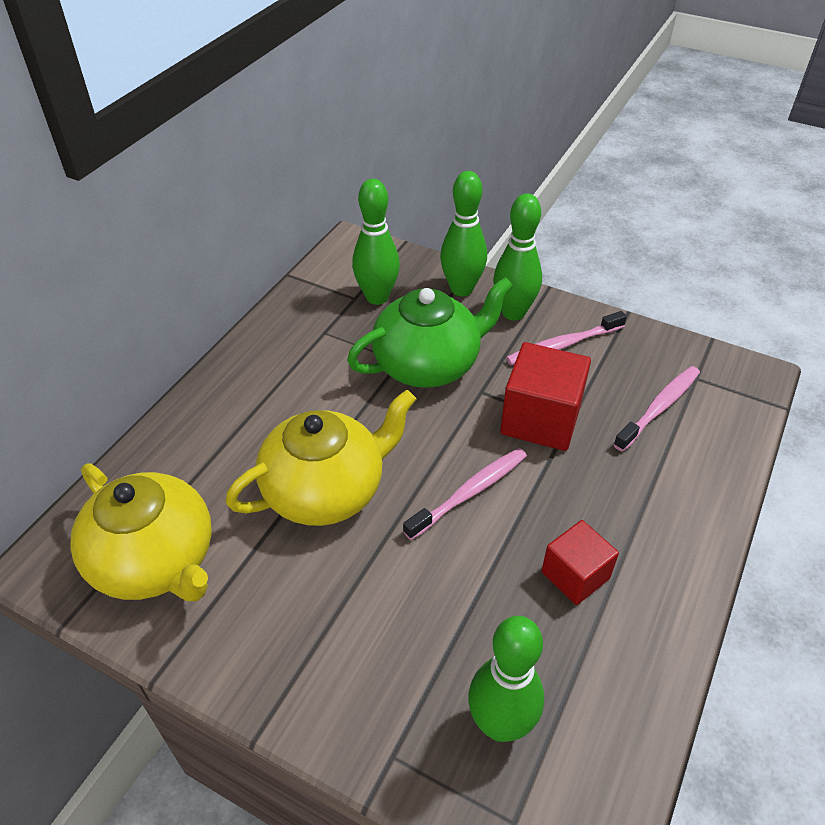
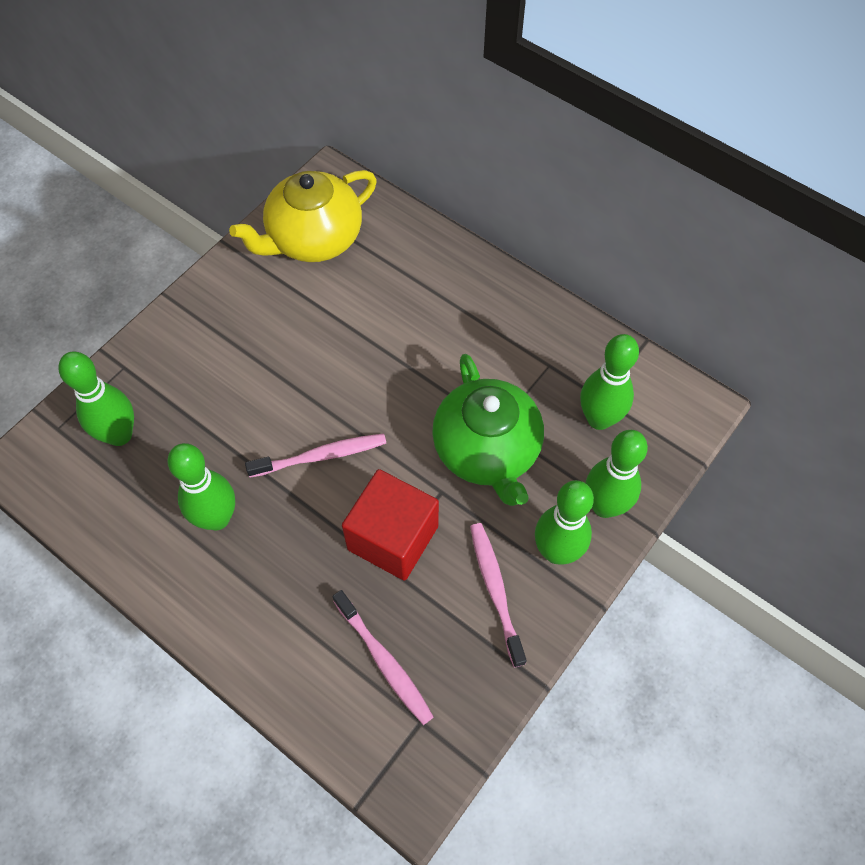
camera: 100 degrees right, 15 degrees up
(326, 490) = (351, 349): yellow teapot -> none
(469, 492) = (321, 456): pink toothbrush -> pink toothbrush turned 75 degrees counterclockwise
(575, 575) = (217, 518): red cube -> green bowling pin

